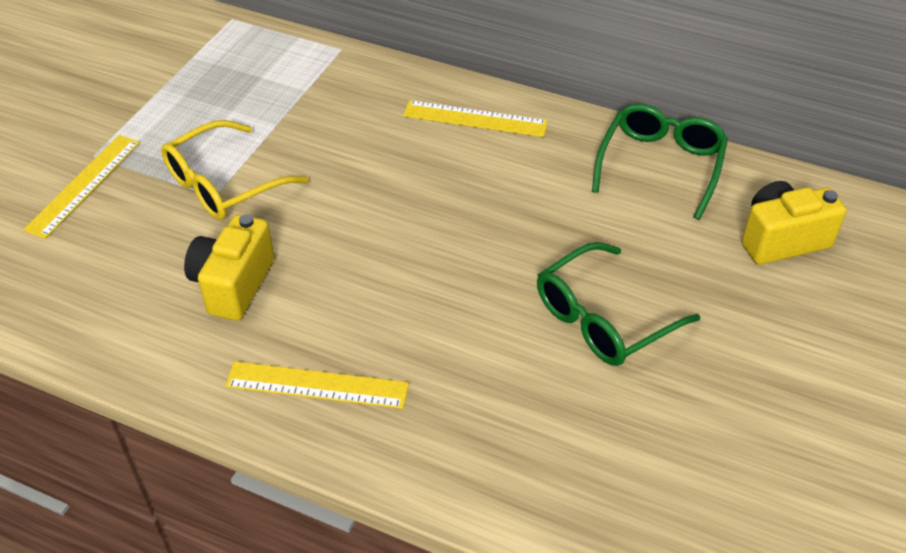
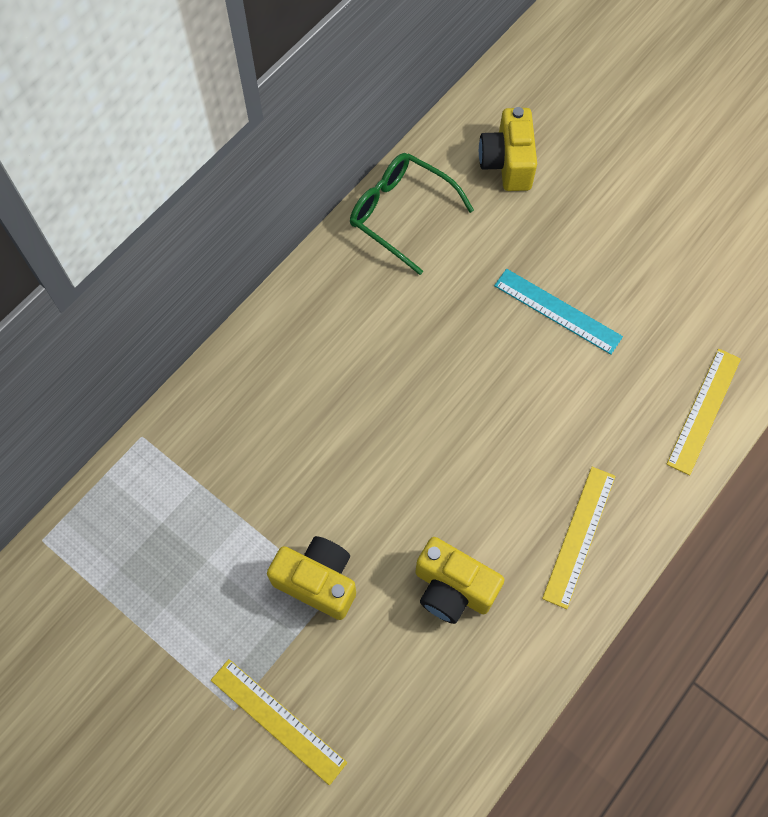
camera: 75 degrees left, 20 degrees up
(224, 184) = (318, 581): yellow glasses -> yellow camera
(475, 119) = (294, 339): yellow ruler -> yellow ruler (703, 410)
(603, 318) = (557, 311): green glasses -> turquoise ruler

